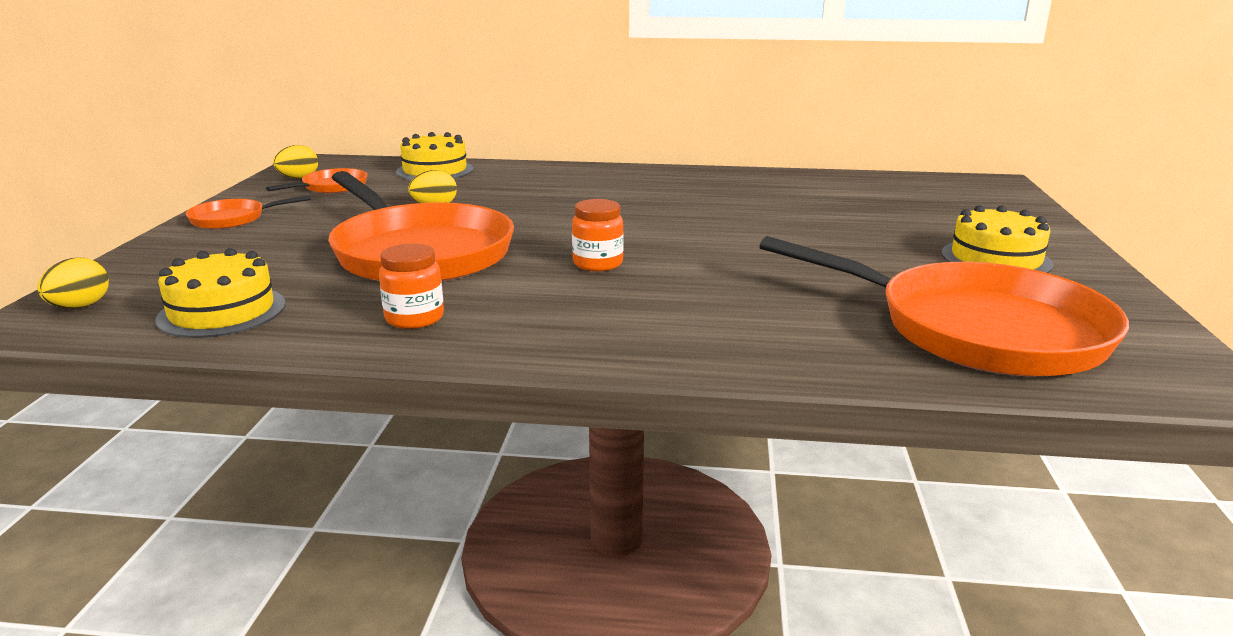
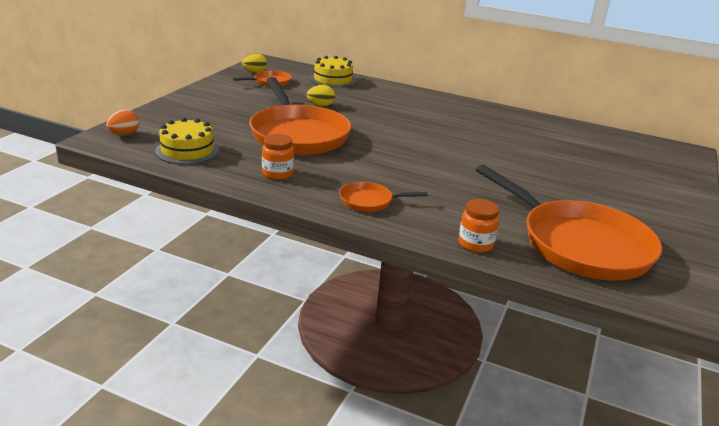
camera: 15 degrees right, 5 degrees up
(80, 306) = (124, 134): yellow egg -> orange egg
(232, 219) = (210, 94): orange pan -> orange pan (369, 201)
(598, 264) = (390, 160): orange jar -> orange jar (475, 244)
(996, 259) = (634, 204): yellow cake -> none

